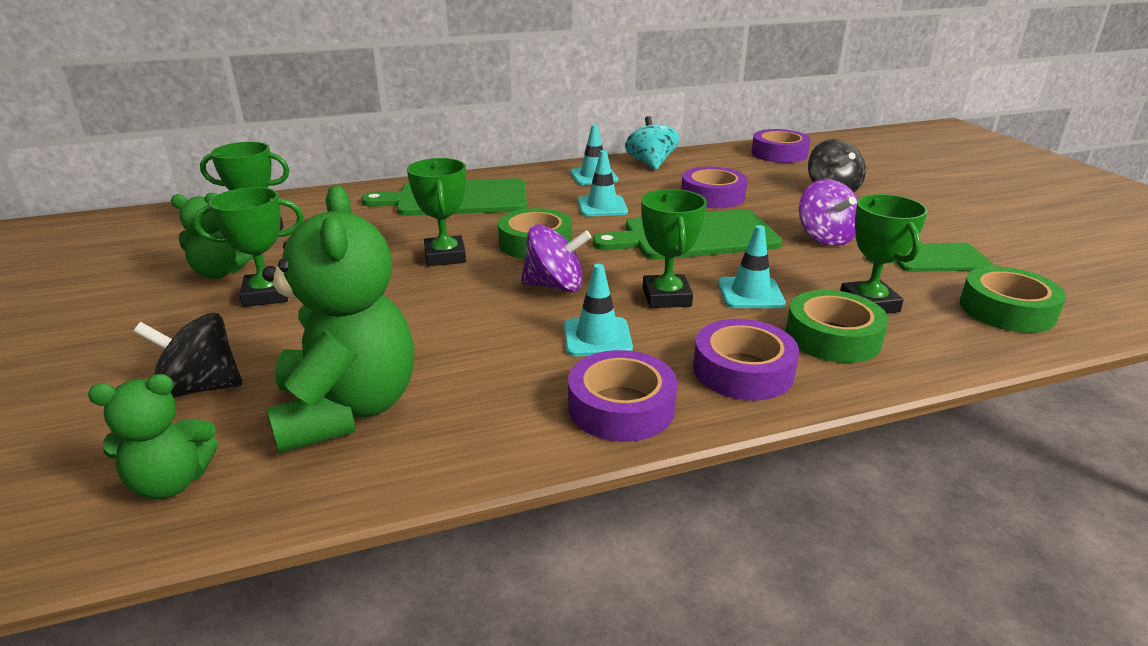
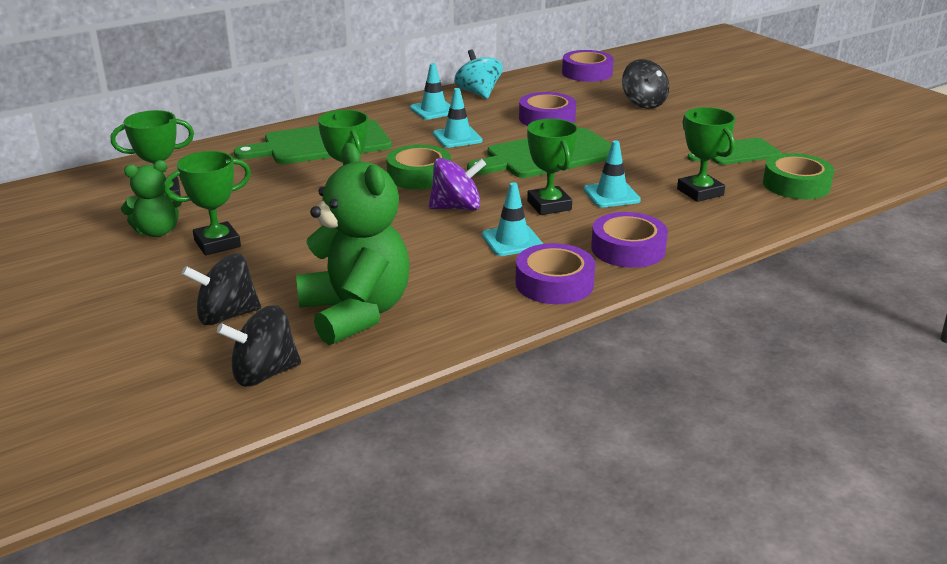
camera: 15 degrees left, 0 degrees up
(171, 482) = (264, 373): green teddy bear -> black spinning top
(825, 238) = (652, 145): purple spinning top -> none
(833, 337) = (682, 218): green tape -> none

